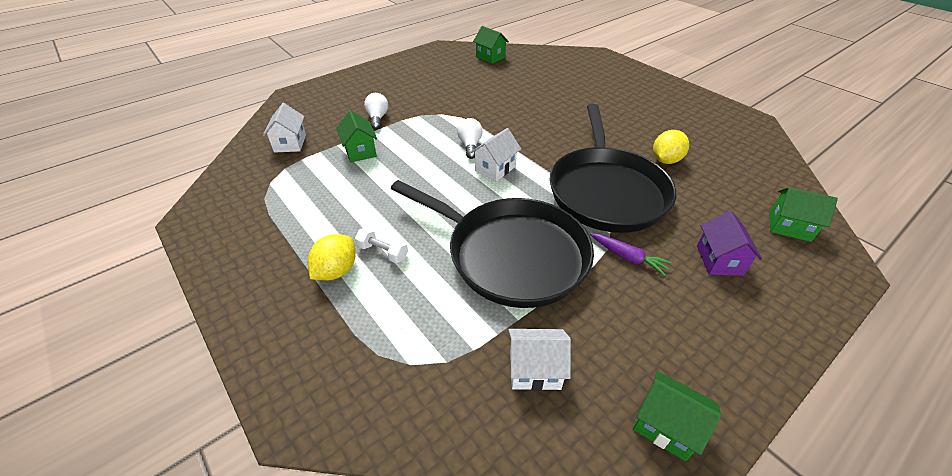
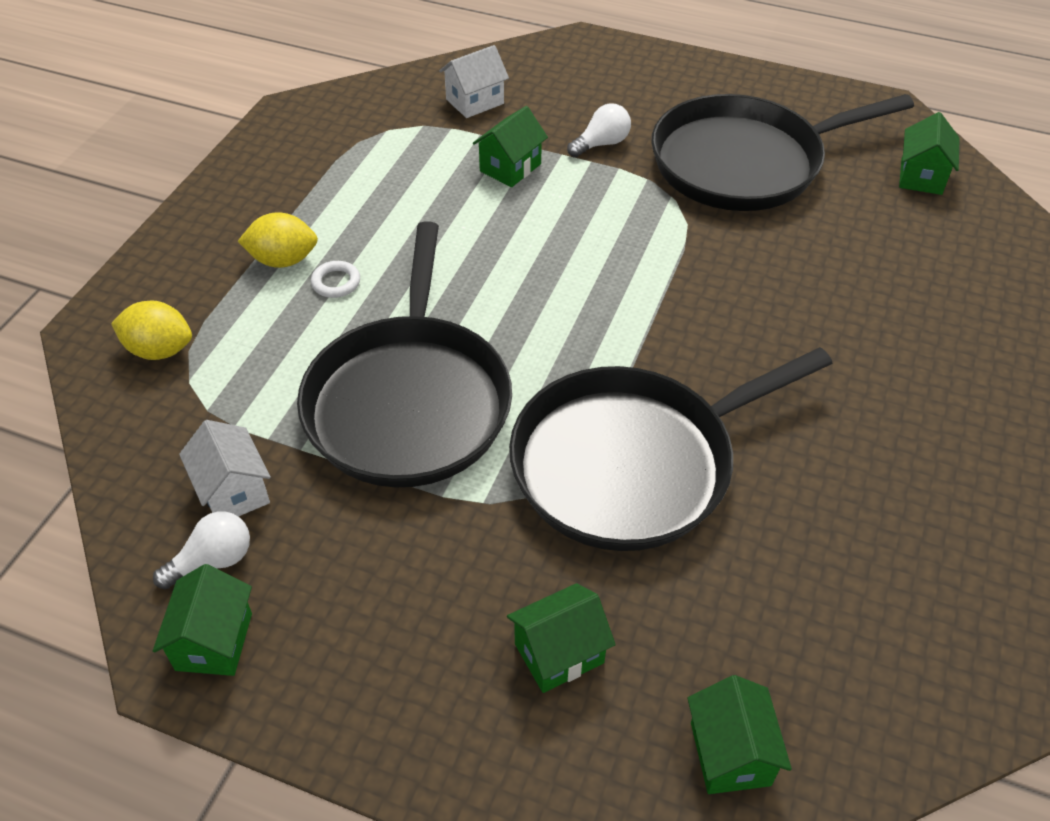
camera: 60 degrees right, 5 degrees up
(383, 252) = (336, 282): white dumbbell -> white ring
(437, 88) = (744, 162): none -> black pan
(470, 145) = (619, 265): white light bulb -> white light bulb (213, 561)
(495, 168) = (583, 315): white house -> none
(628, 257) = (488, 532): purple carrot -> none
(665, 160) = (794, 523): yellow lemon -> yellow lemon (159, 350)
(719, 260) = (559, 653): purple house -> green house

